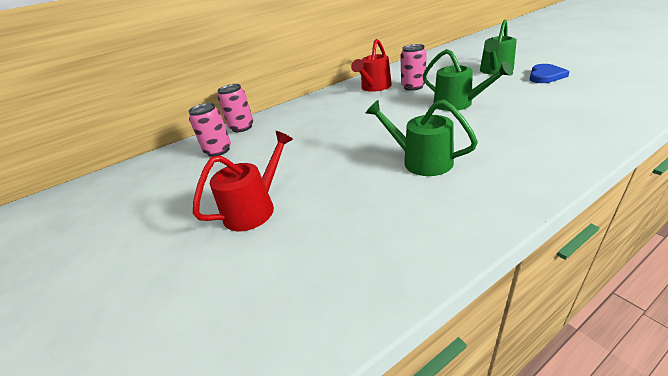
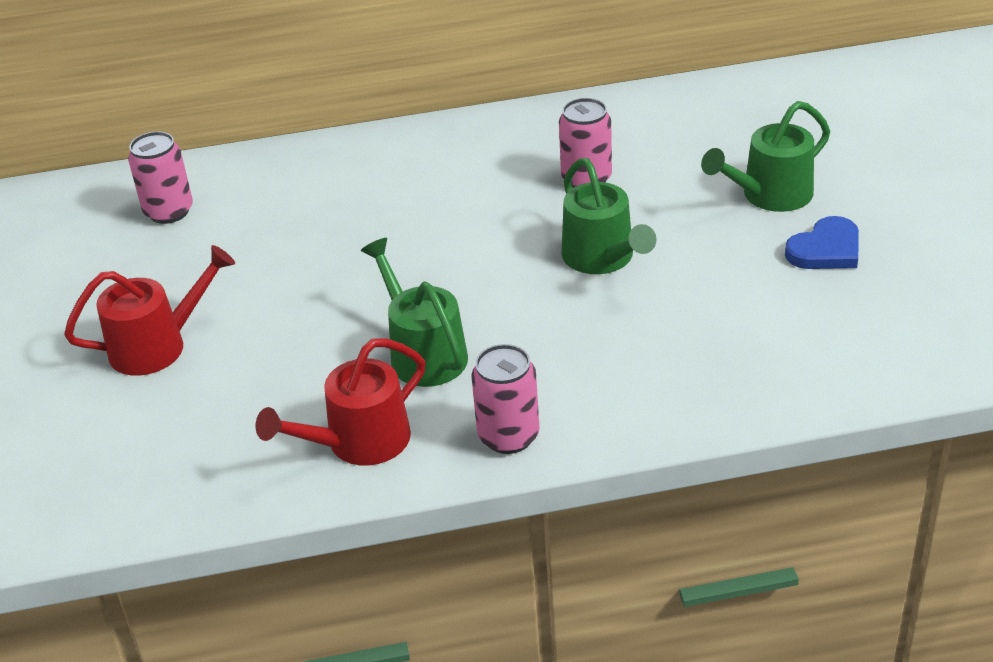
camera: 20 degrees right, 5 degrees up
(242, 127) = (233, 169): pink can -> pink can (508, 436)
(374, 87) = (522, 151): red watering can -> red watering can (358, 443)

